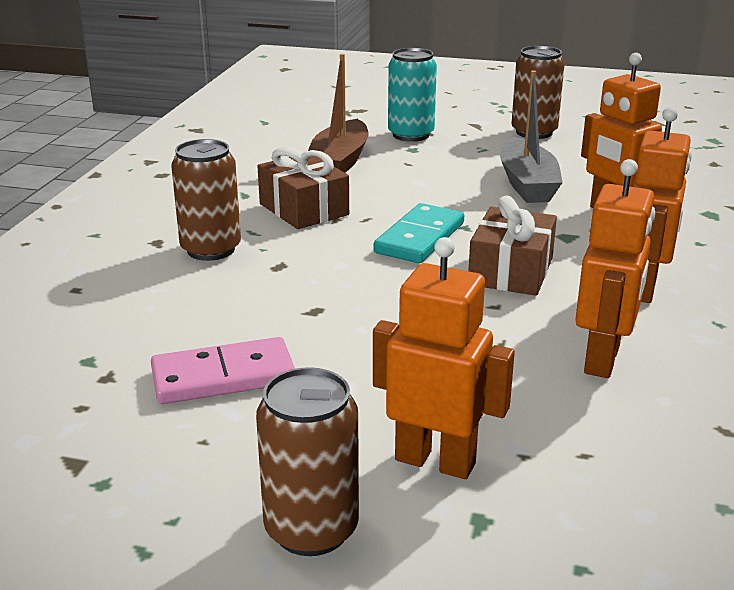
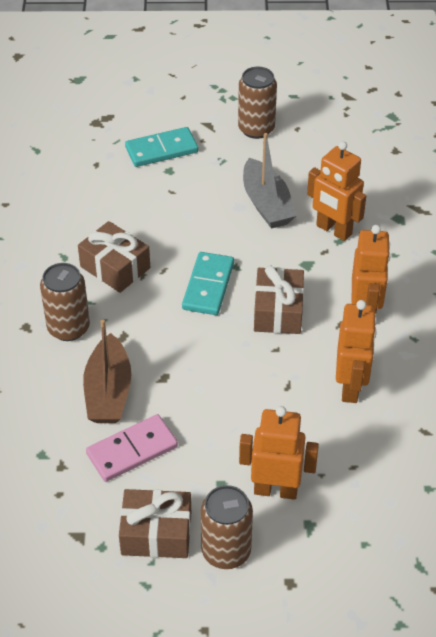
camera: 15 degrees left, 20 degrees up
(203, 482) = (156, 533): none -> brown gift
(339, 162) = (119, 199): brown boat -> brown boat (108, 392)
(411, 135) = (161, 150): turquoise can -> turquoise domino

